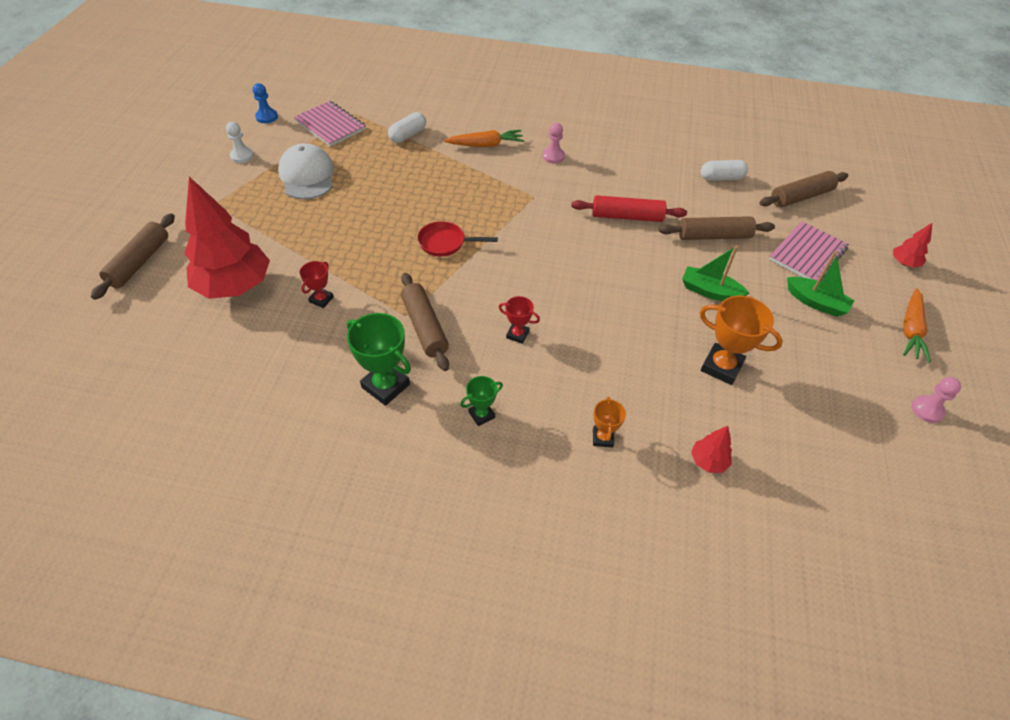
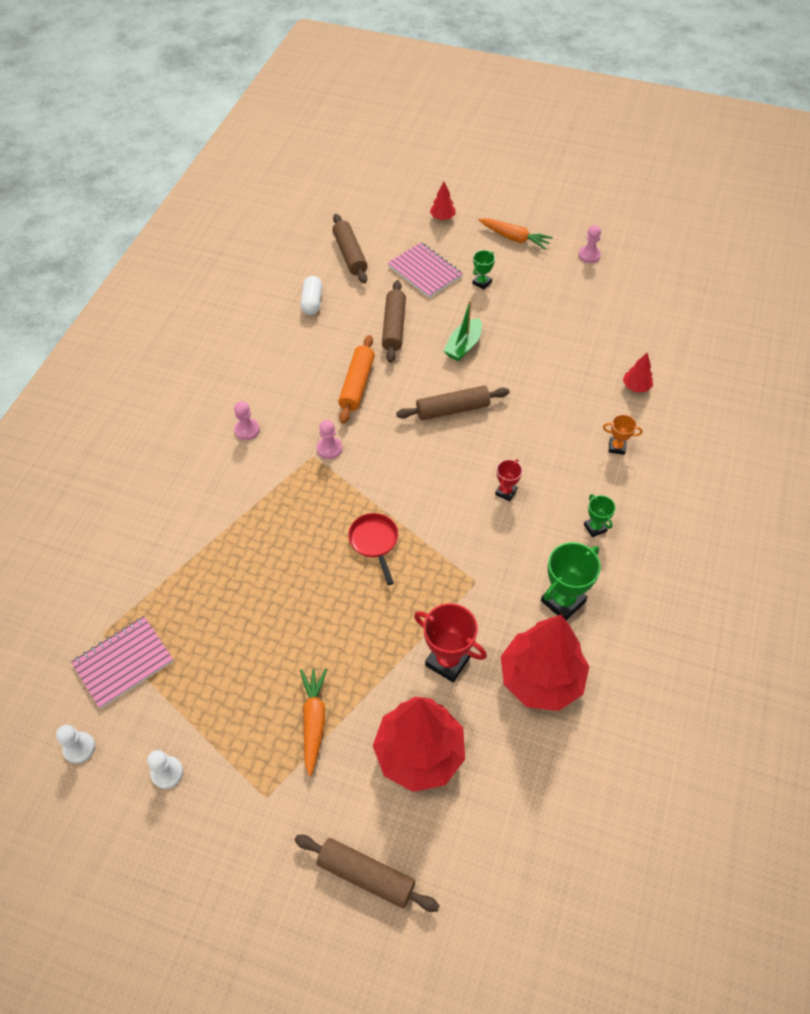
camera: 80 degrees left, 5 degrees up
(267, 117) = (79, 748): blue pawn -> white pawn
(298, 369) = (541, 679): none -> red tree
(307, 176) = (229, 686): white cap -> none
(321, 299) = (447, 661): red trophy -> red trophy, size x1.80
(408, 135) = (170, 571): white capsule -> none
(424, 327) = (492, 566): brown rolling pin -> brown rolling pin (453, 409)
(445, 243) = (374, 542): red pan -> red pan turned 150 degrees clockwise
(485, 145) = (210, 491): orange carrot -> orange carrot (314, 721)
(545, 206) = (329, 448): none -> pink pawn
(627, 217) = (357, 384): red rolling pin -> orange rolling pin
(721, 367) = (547, 358): orange trophy -> none
(815, 302) = (482, 283): green boat -> green trophy

